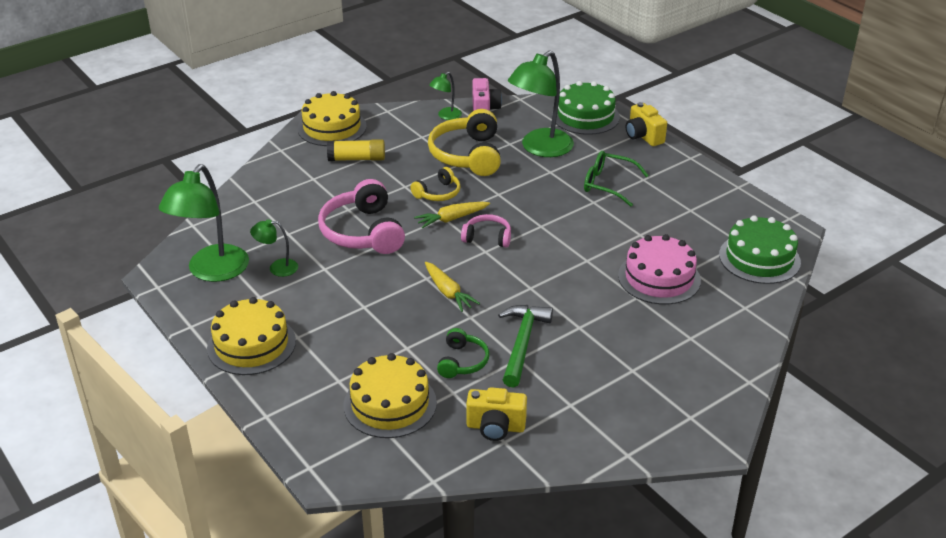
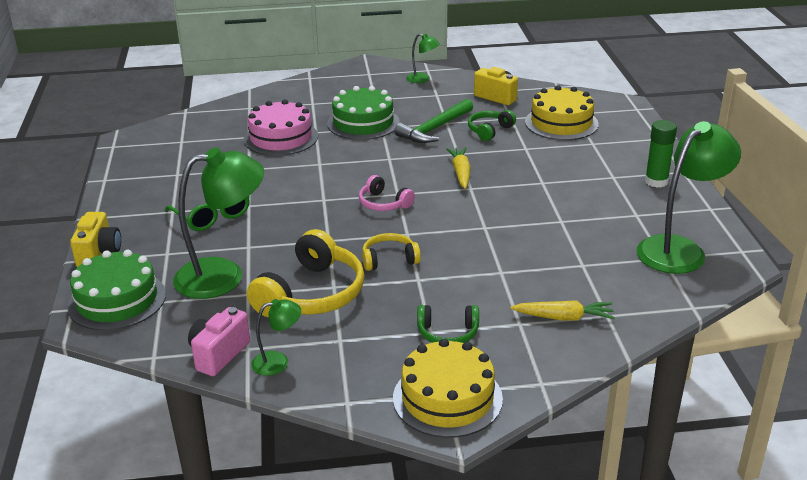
camera: 150 degrees left, 5 degrees down
(251, 344) = (656, 181): yellow cake -> green glue stick
(277, 268) = (609, 234): green lamp -> green lamp (422, 79)
(356, 159) = (448, 333): yellow glue stick -> green headphones
(362, 232) = (501, 243): pink headphones -> none
(451, 219) = (400, 229): yellow carrot -> yellow carrot (564, 317)
(759, 258) = (187, 129): green cake -> green cake (363, 123)

